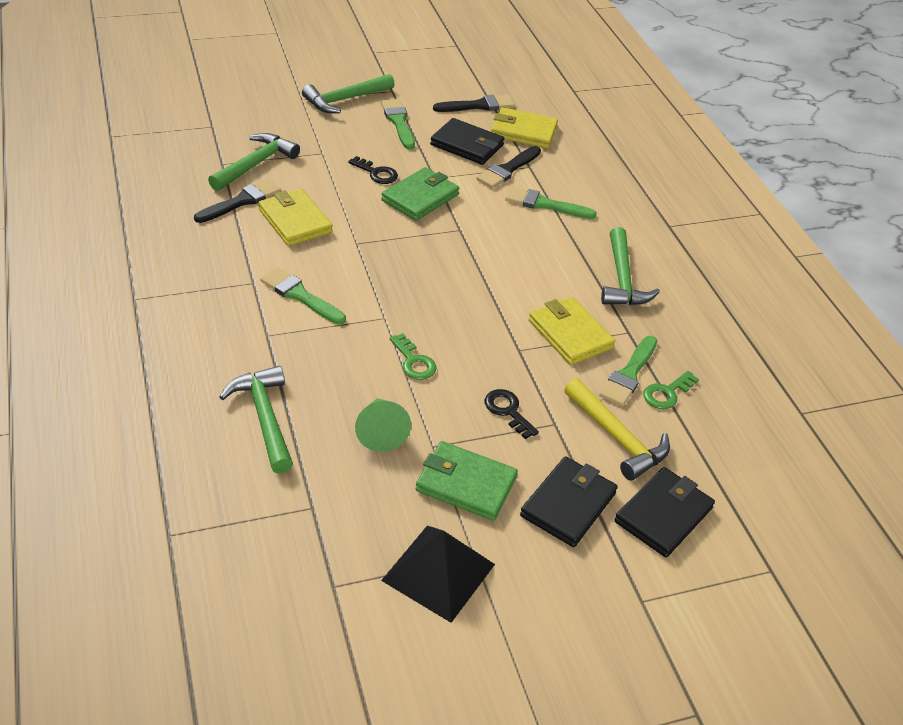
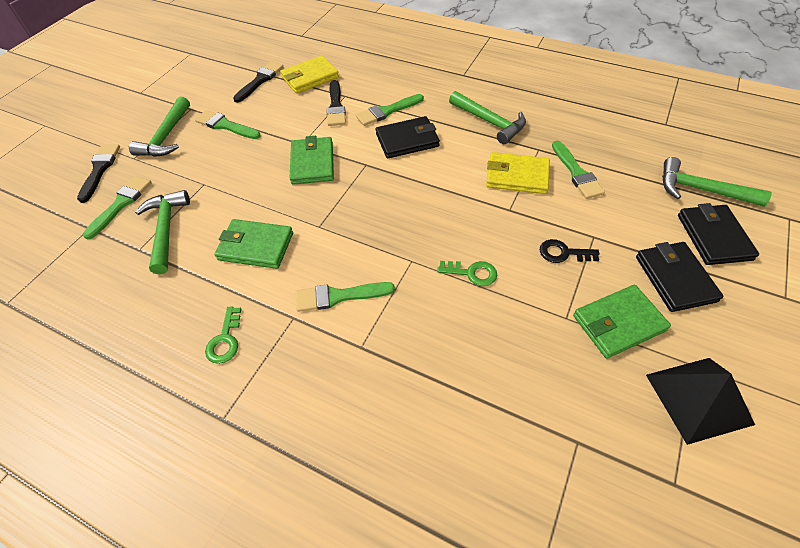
camera: 40 degrees left, 10 degrees up
(241, 201) = (195, 265): black brush -> black brush (100, 169)
(251, 125) = (121, 204): none -> green brush
(264, 418) = (452, 411): green hammer -> green hammer (701, 190)
(295, 221) = (255, 246): yellow wallet -> green wallet
(376, 173) = (261, 169): black key -> none
(381, 431) = (528, 340): green cone -> none
(467, 145) = (290, 109): black wallet -> black wallet (407, 140)
(617, 437) = (629, 214): yellow hammer -> none
(667, 393) = (607, 167): green key -> green key (225, 340)

